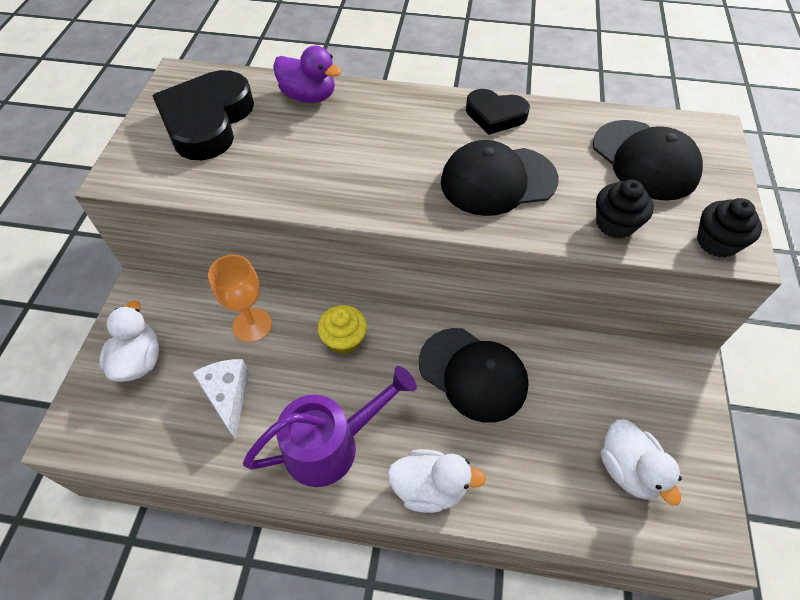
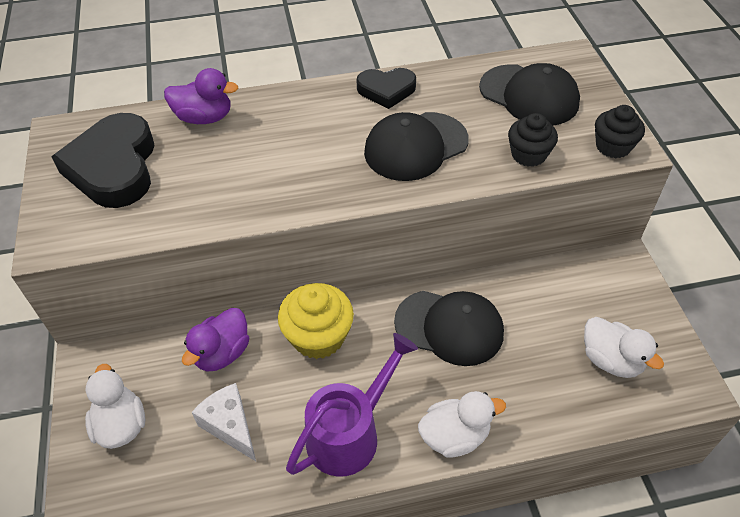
camera: 20 degrees left, 5 degrees down
(252, 325) = (222, 353): orange goblet -> purple duck
(344, 339) = (318, 336): yellow cupcake -> yellow cupcake, size x1.53

